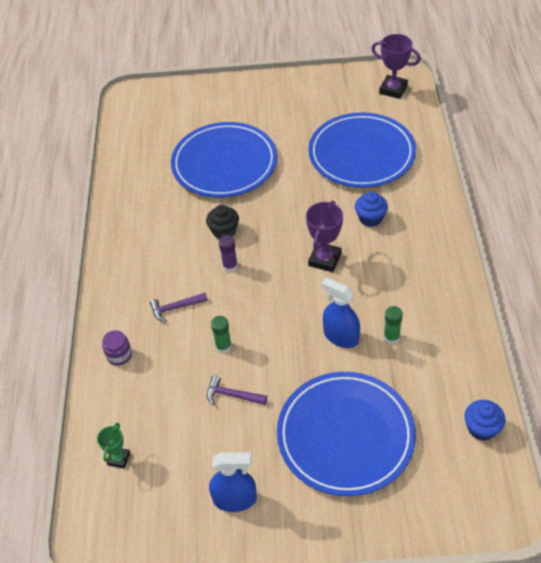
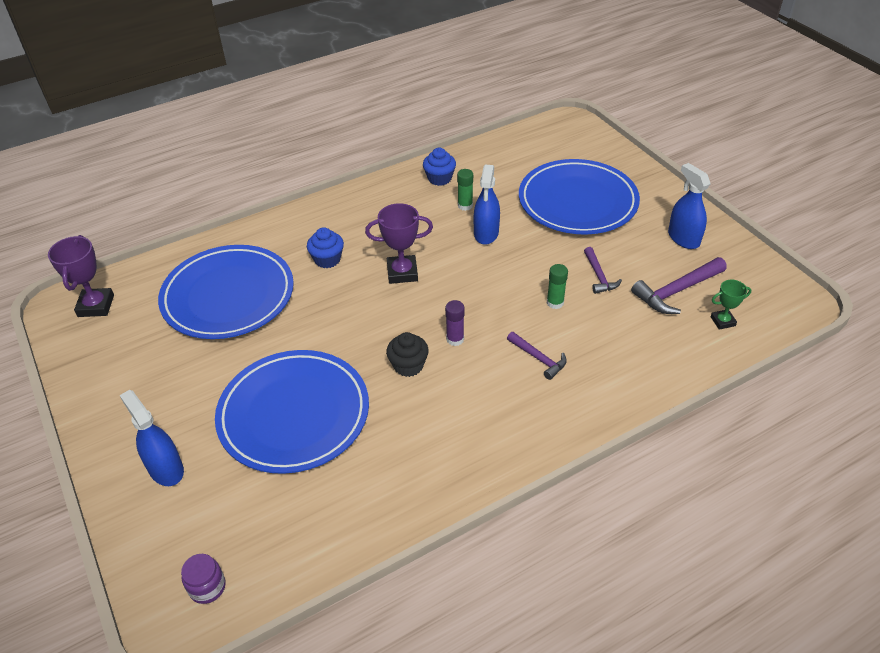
camera: 120 degrees left, 5 degrees down
(119, 355) = (628, 376): purple jar -> purple jar (207, 587)
(175, 445) = (676, 291): none -> purple hammer
(225, 104) = (166, 469): none -> blue spray bottle
(481, 428) = (514, 143): blue cupcake -> blue cupcake (439, 178)

